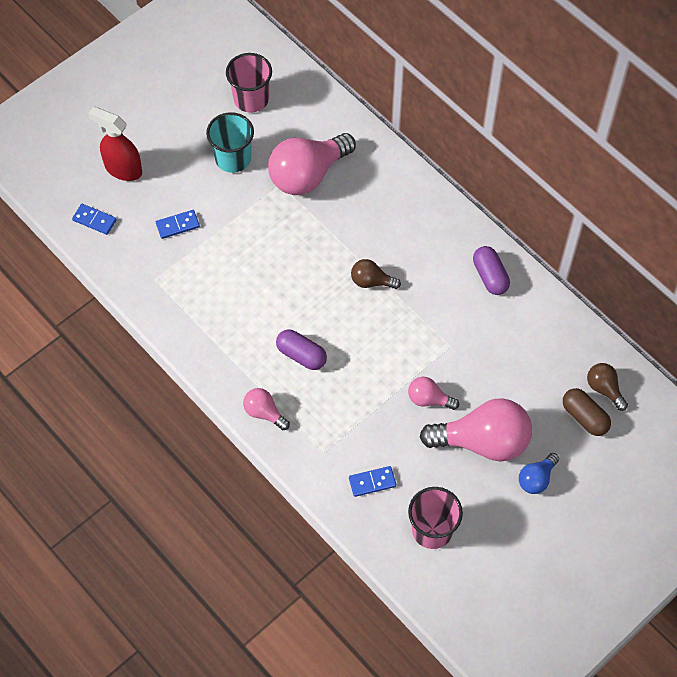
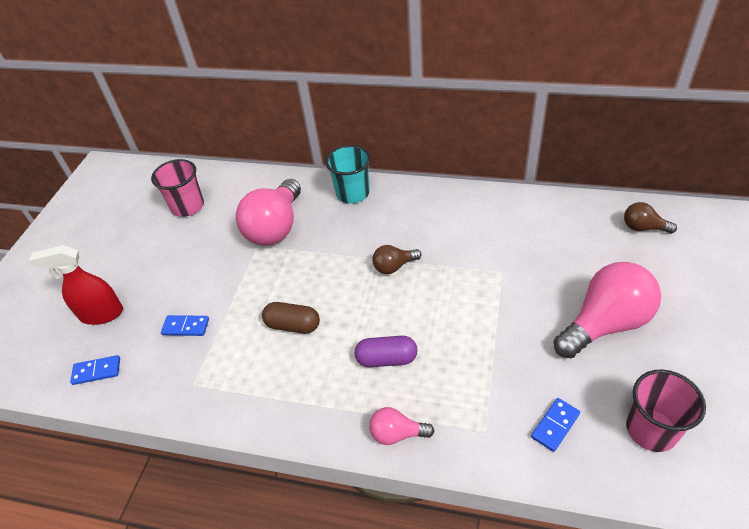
camera: 30 degrees left, 15 degrees down
(177, 225) = (186, 327): blue domino -> blue domino turned 60 degrees clockwise
(233, 158) = (202, 251): turquoise cup -> turquoise cup (352, 193)
(429, 399) = (528, 321): pink light bulb -> none
(490, 276) = (480, 209): purple capsule -> none
(536, 479) = (677, 322): blue light bulb -> none
(584, 417) = (654, 255): brown capsule -> brown capsule (293, 325)

